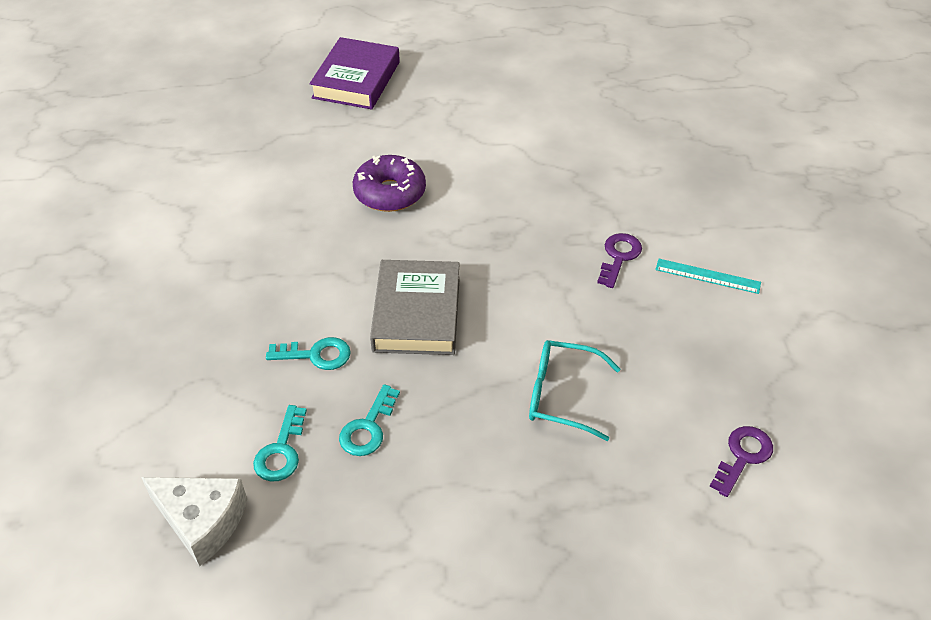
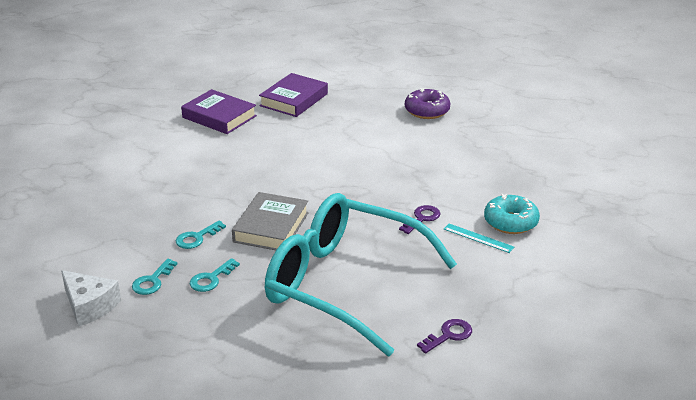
camera: 15 degrees right, 15 degrees down
(261, 127) = (219, 117): none -> purple book
(316, 355) = (197, 238): turquoise key -> turquoise key turned 120 degrees clockwise
(390, 193) = (285, 162): purple donut -> purple donut (427, 111)
(561, 395) = (343, 284): turquoise glasses -> turquoise glasses, size x2.49
(737, 240) = (510, 222): none -> turquoise donut

